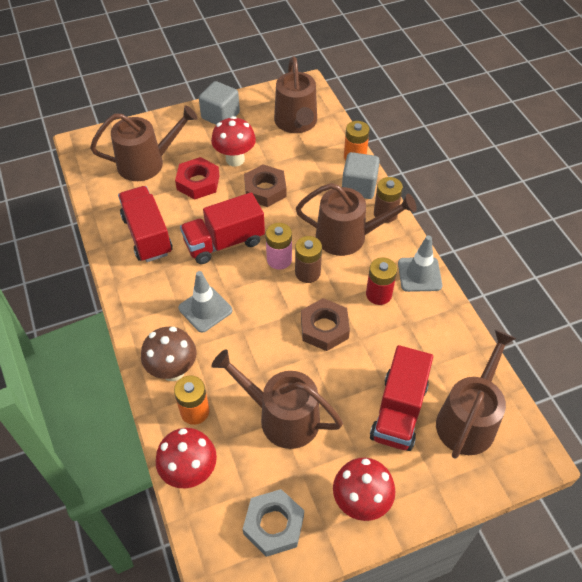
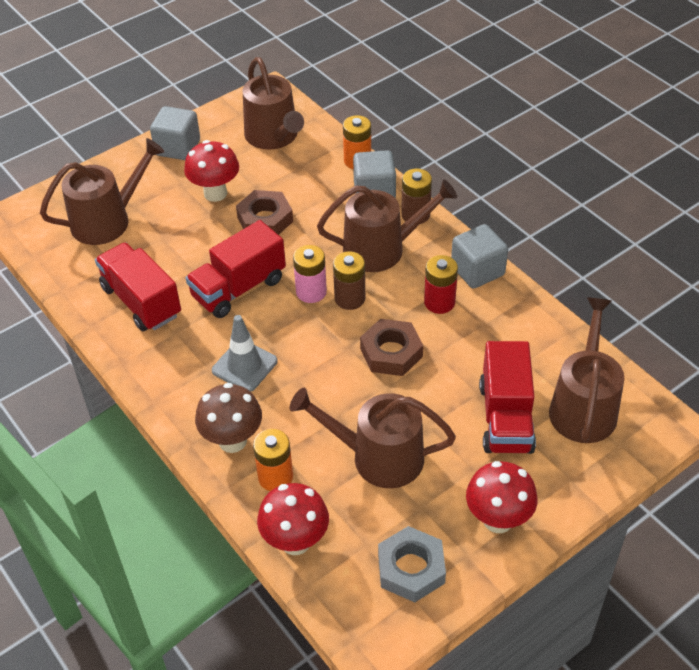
camera: 15 degrees left, 5 degrees down
(198, 182) = (180, 229): red nut -> none
(419, 274) = (477, 271): grey traffic cone -> grey cube

